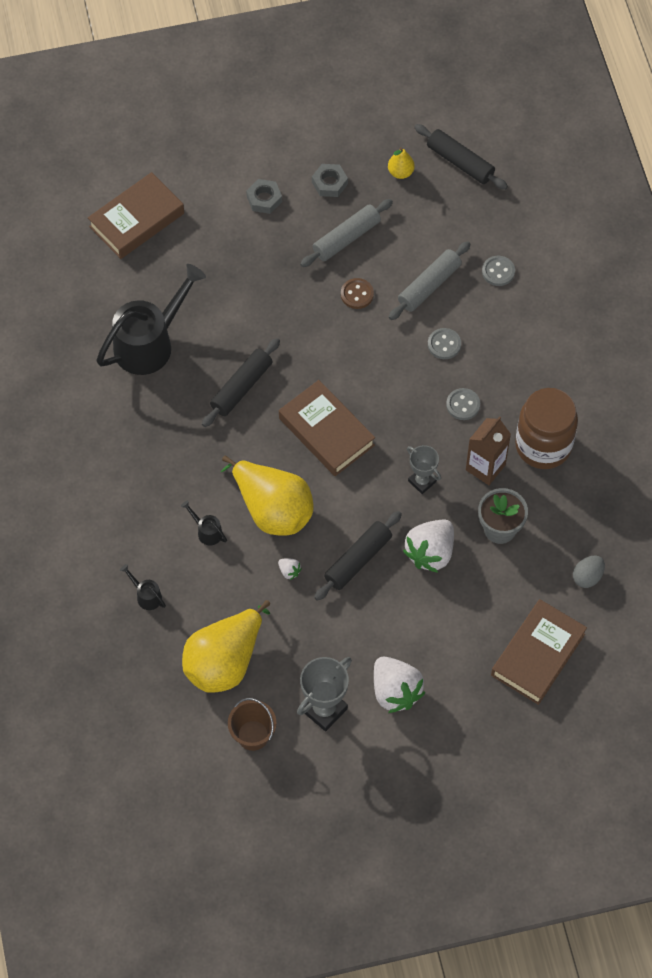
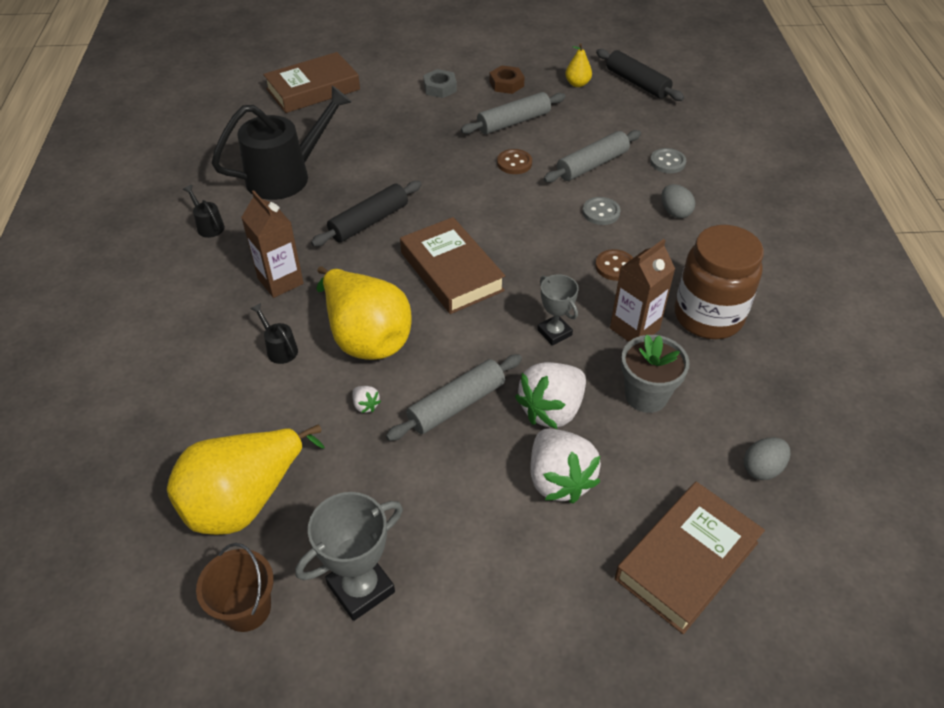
camera: 10 degrees right, 15 degrees down
(146, 595) = (177, 406): black watering can -> black watering can (208, 226)
(185, 465) = (280, 281): none -> brown carton
(329, 183) = (506, 84): grey nut -> brown nut
(358, 560) = (456, 405): black rolling pin -> grey rolling pin
(395, 691) = (470, 579): white strawberry -> white strawberry (559, 480)
(463, 405) = (615, 266): grey button -> brown button
(509, 334) = (675, 212): none -> grey egg

